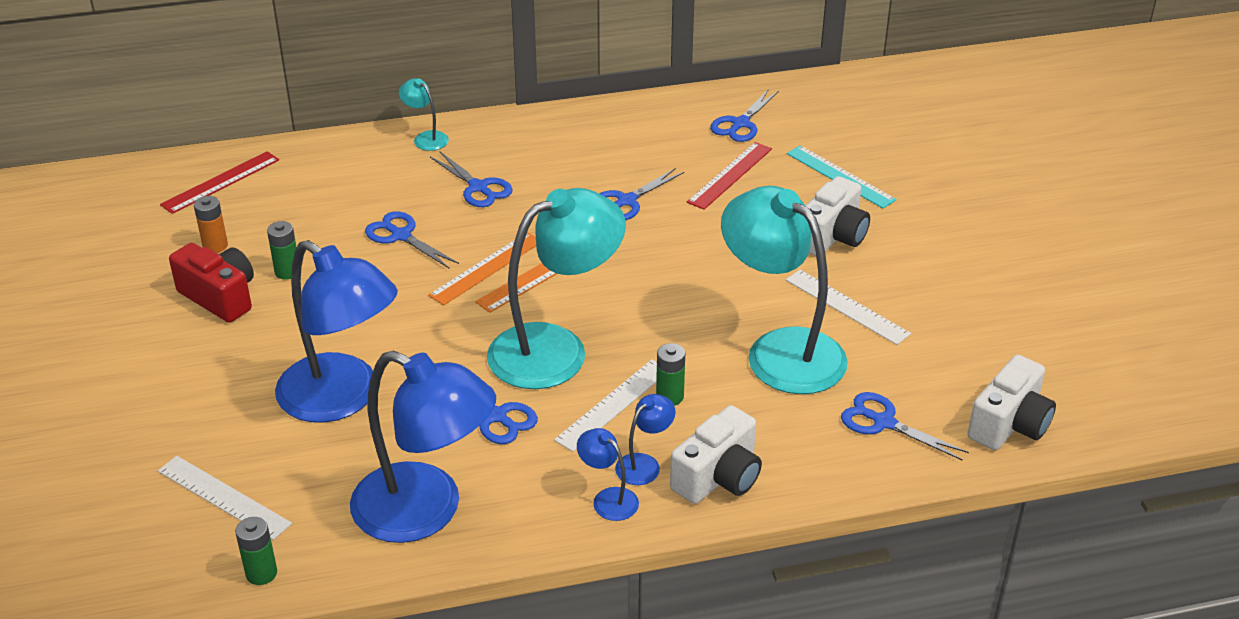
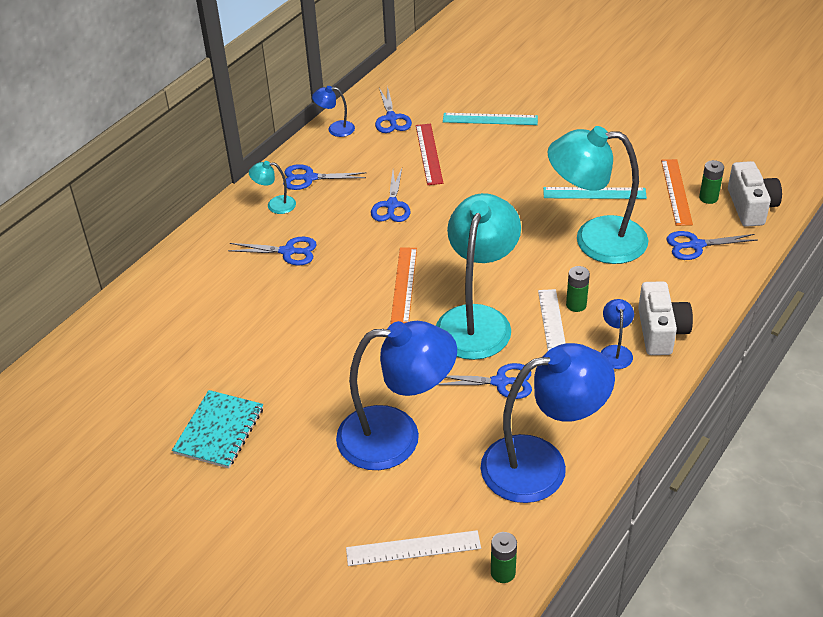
camera: 40 degrees left, 5 degrees up
(215, 246) = (163, 400): orange battery -> none
(220, 182) = (100, 356): red ruler -> none
(220, 297) = (219, 431): red camera -> turquoise notebook
(287, 272) = (241, 384): green battery -> green battery (708, 198)
(401, 236) = (283, 313): blue scissors -> blue scissors (309, 178)
(426, 138) = (205, 240): turquoise lamp -> turquoise lamp (275, 205)
(486, 268) = (367, 298): orange ruler -> orange ruler (676, 192)
(608, 499) = (624, 384): blue lamp -> blue lamp (335, 129)
(832, 237) = (533, 157): white camera -> none
(846, 307) = (594, 193): white ruler -> turquoise ruler

